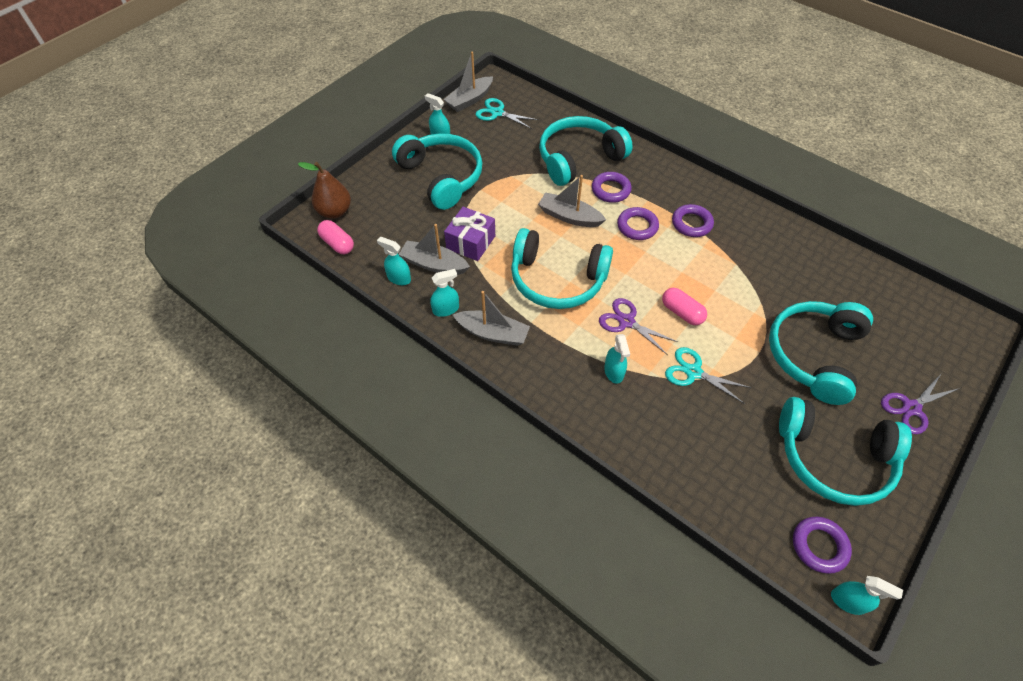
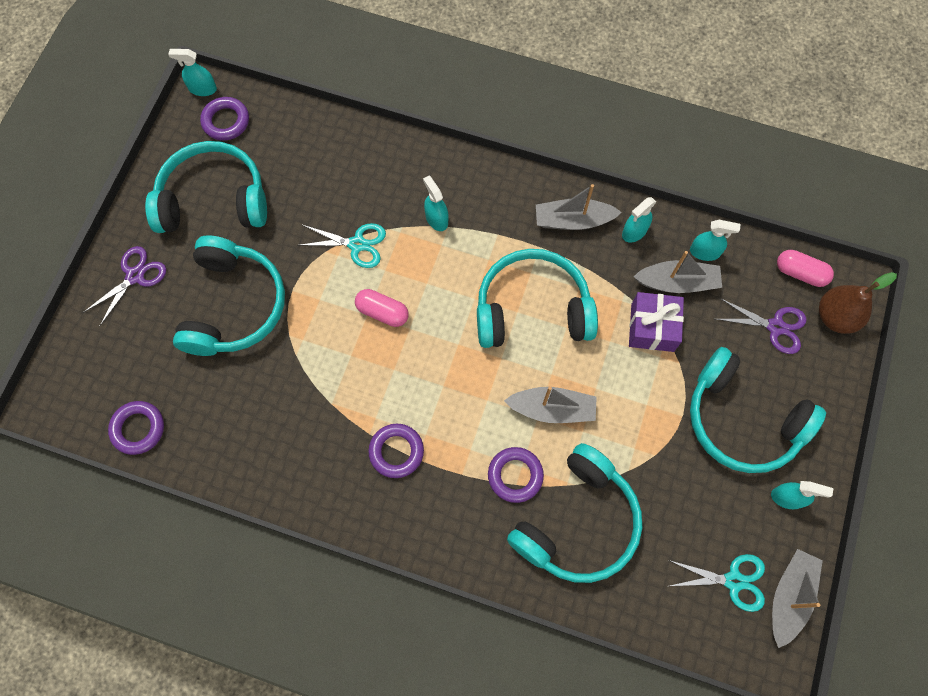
camera: 160 degrees right, 15 degrees up
(626, 321) = (439, 280): purple scissors -> purple scissors (775, 327)
(637, 226) = (463, 422): purple ring -> purple ring (138, 429)

